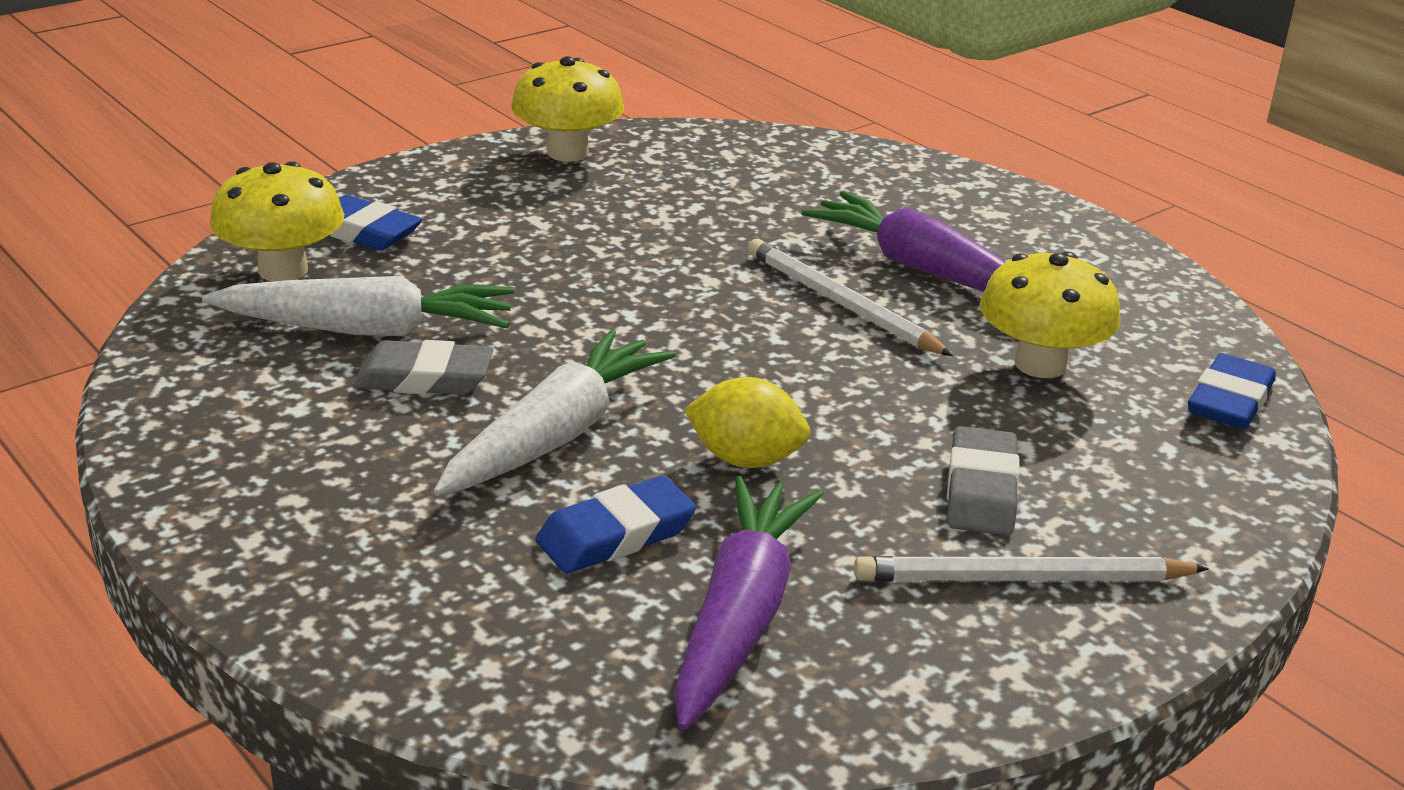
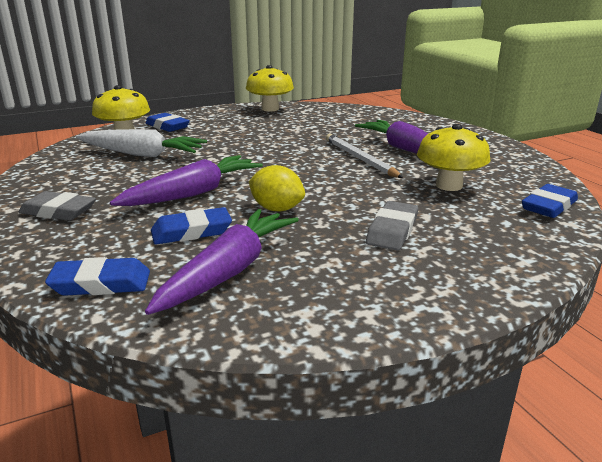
camera: 15 degrees right, 5 degrees down
(424, 378) = (151, 170): grey eraser -> grey eraser (58, 211)
(527, 673) = (101, 283): none -> blue eraser
(556, 435) = (193, 193): white carrot -> purple carrot
(1022, 579) = (395, 270): white pencil -> none

